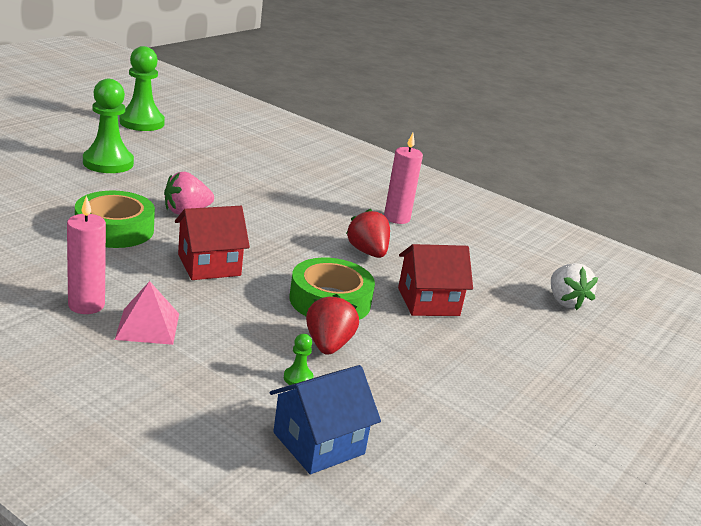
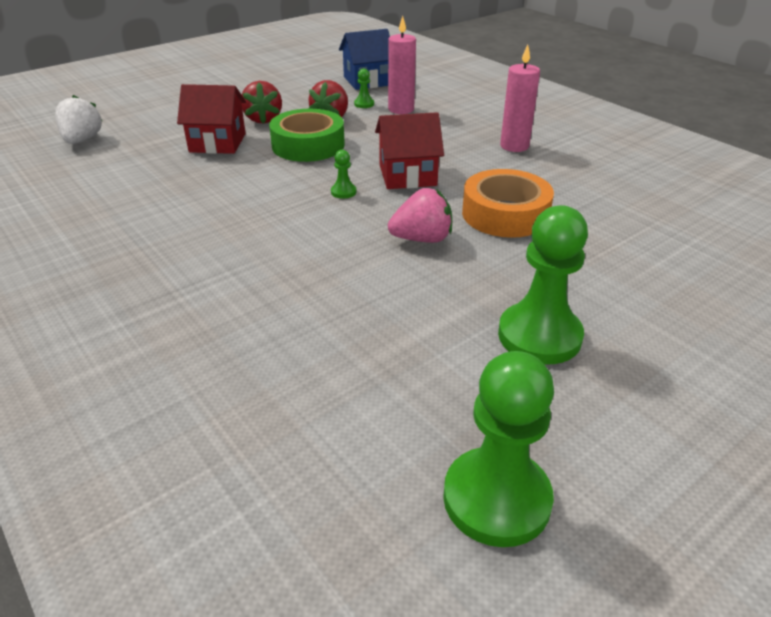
camera: 160 degrees left, 10 degrees up
(114, 229) = (505, 214): green tape -> orange tape
(147, 326) = (465, 132): pink pyramid -> none
(265, 248) = (343, 192): none -> green pawn
(367, 252) = (231, 187): red strawberry -> red strawberry (263, 119)
(397, 218) = (146, 231): pink candle -> pink candle (401, 109)

